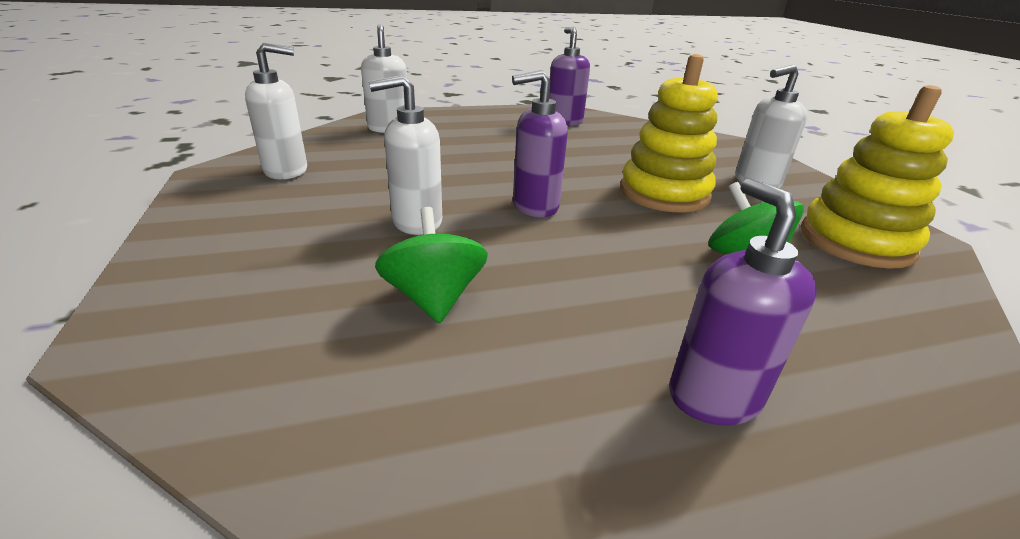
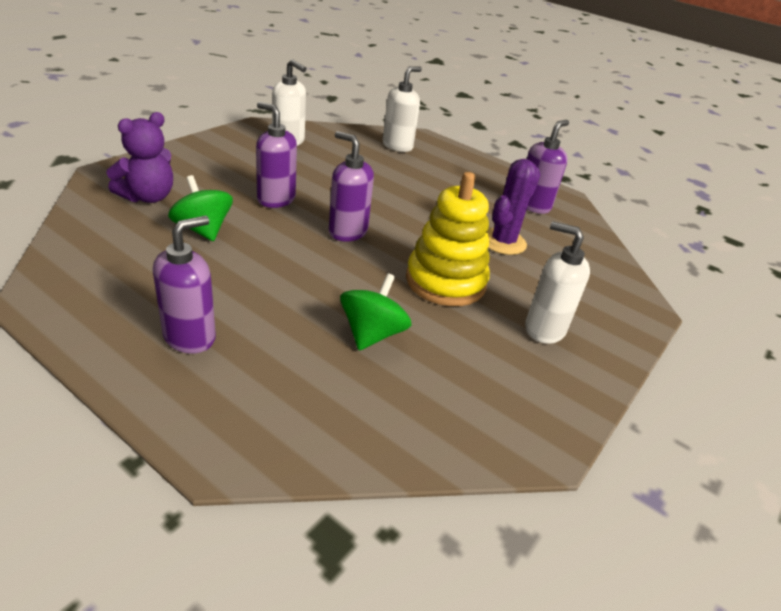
camera: 50 degrees right, 5 degrees up
(274, 320) = (148, 197): none -> purple teddy bear
(416, 222) = (276, 199): white soap dispenser -> purple soap dispenser
(434, 298) = (203, 230): green spinning top -> green spinning top turned 75 degrees counterclockwise
(613, 151) = (503, 242): none -> purple cactus
(855, 241) = (479, 396): yellow stacking toy -> none

